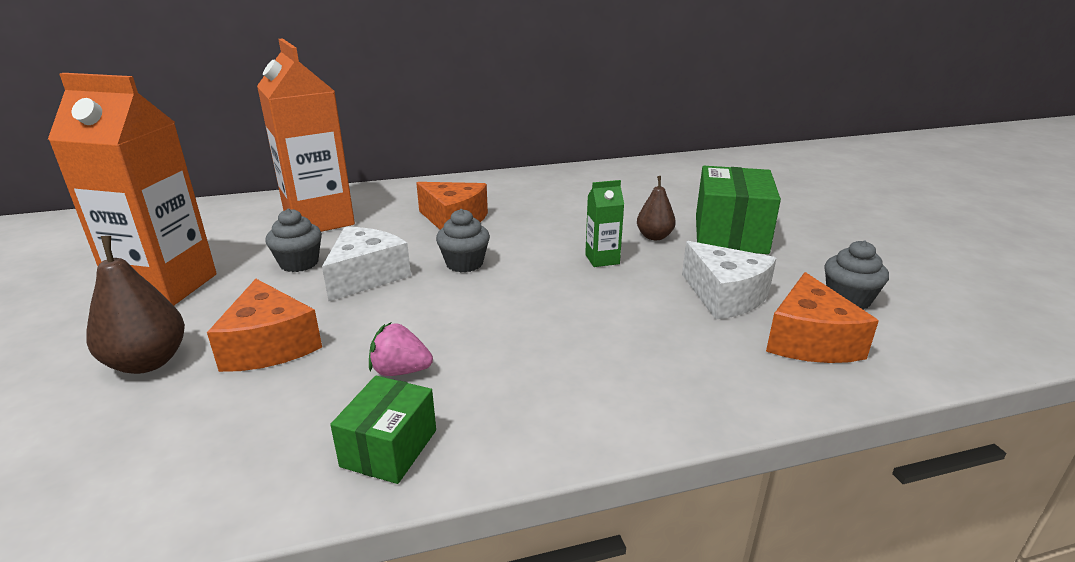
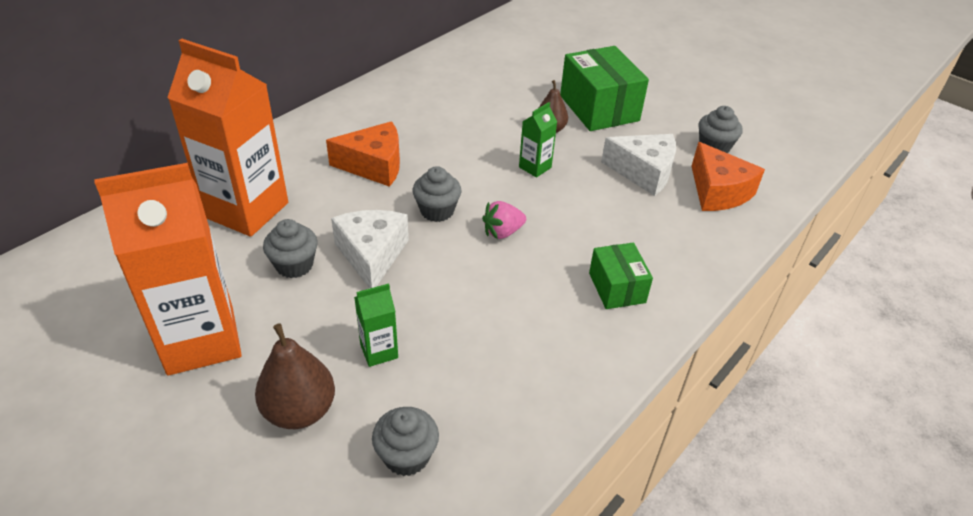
camera: 35 degrees left, 15 degrees up
(164, 439) = (406, 456): none -> grey cupcake
(269, 345) = (379, 351): orange cheese -> green carton
(389, 448) = (560, 384): green box -> green box (617, 288)
(400, 371) = (502, 327): pink strawberry -> pink strawberry (502, 232)

